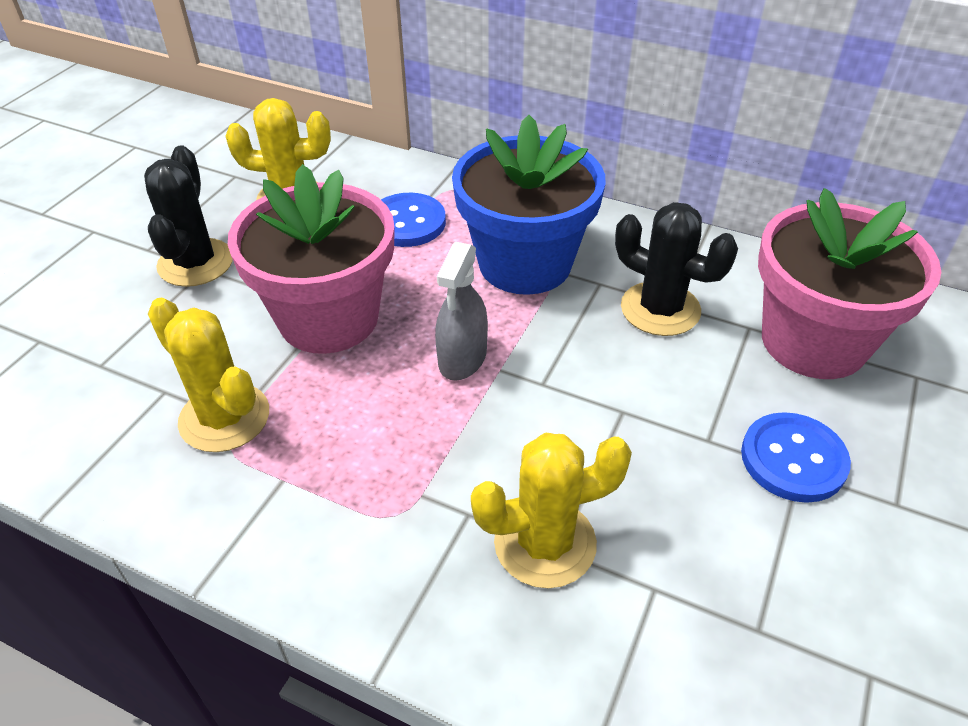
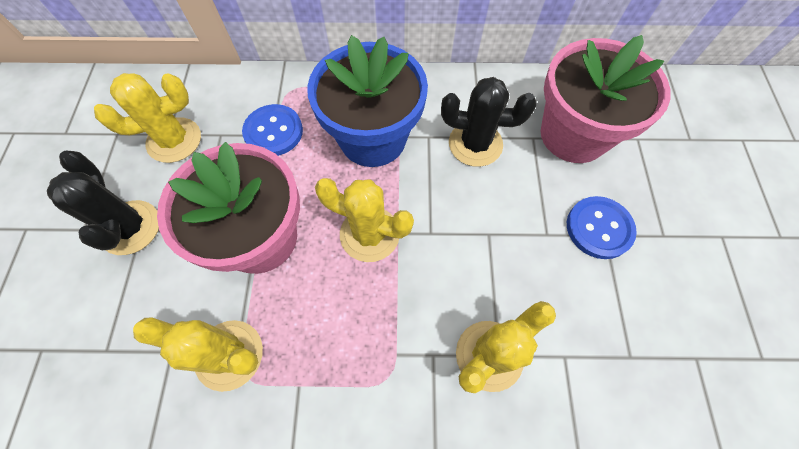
camera: 25 degrees left, 20 degrees up
(462, 358) = (369, 234): grey spray bottle -> yellow cactus

